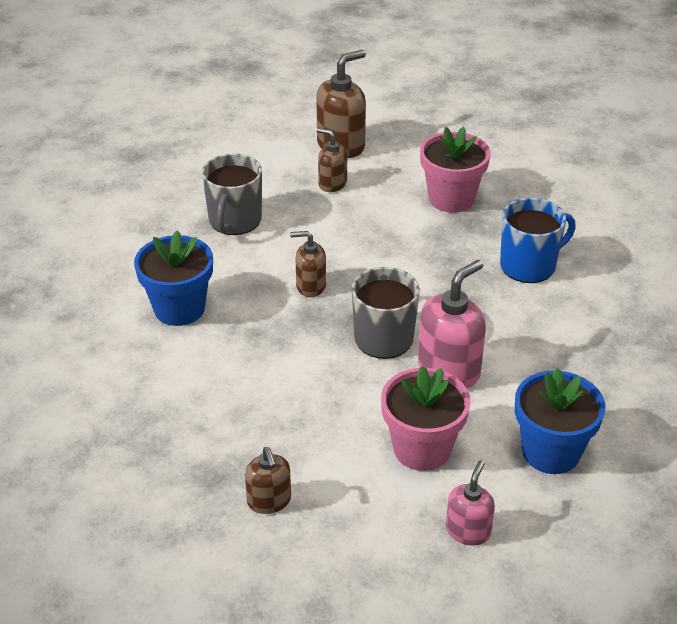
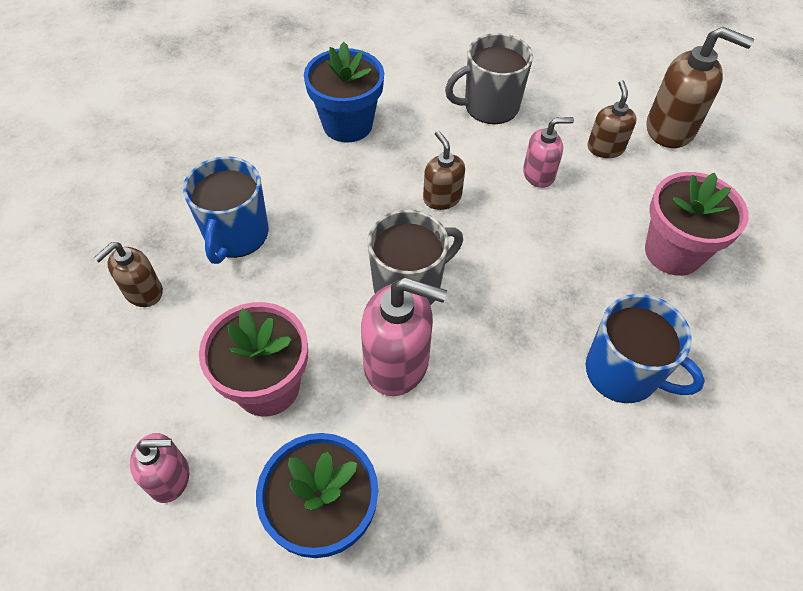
camera: 60 degrees right, 15 degrees up
(251, 421) = (236, 235): none -> blue mug
(330, 227) = (539, 174): none -> pink soap dispenser

